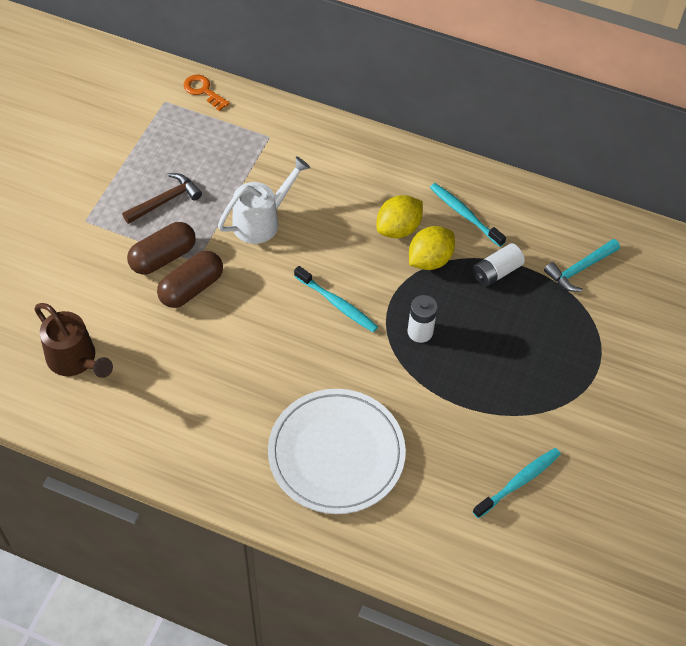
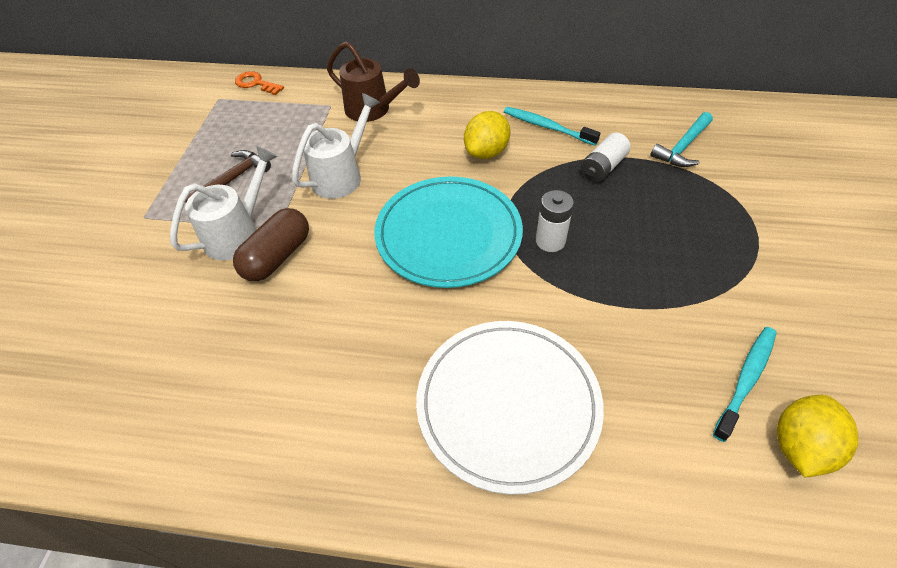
camera: 10 degrees left, 5 degrees down
(76, 360) = (142, 373): brown watering can -> brown watering can (373, 110)
(163, 257) = (238, 233): brown capsule -> white watering can
(337, 304) = (448, 234): turquoise toothbrush -> turquoise plate
(429, 260) = (530, 172): yellow lemon -> yellow lemon (800, 446)

